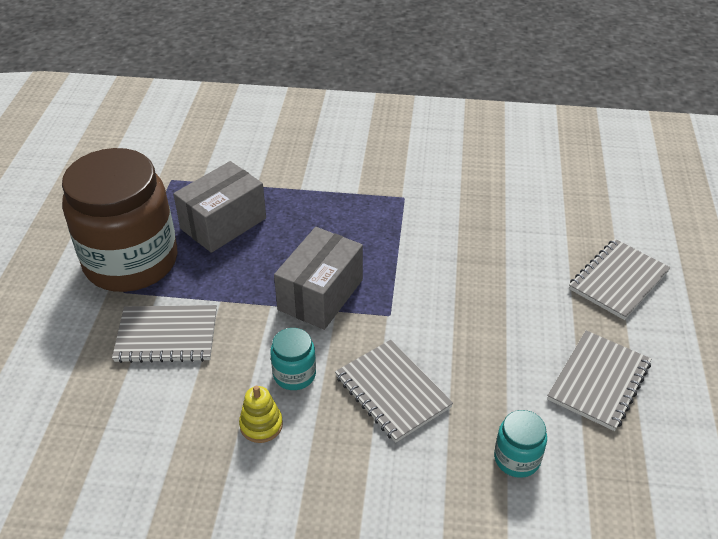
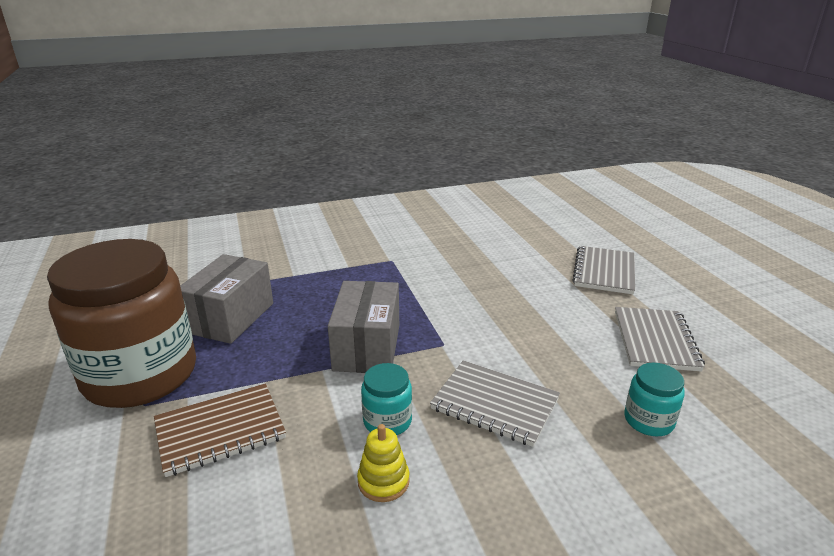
camera: 25 degrees left, 15 degrees down
(167, 336) = (220, 431): grey notebook -> brown notebook

